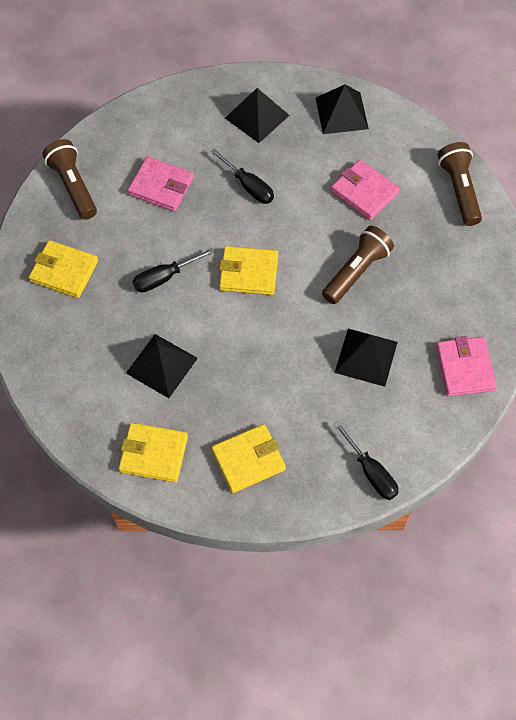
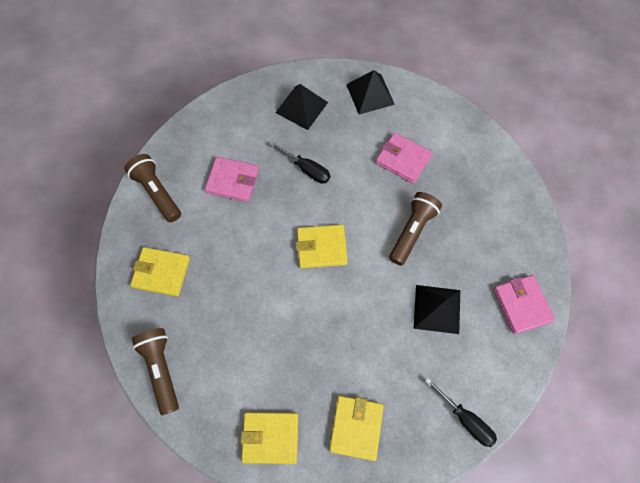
camera: 10 degrees left, 5 degrees up
(162, 365) = (262, 348): black pyramid -> none
(164, 277) = (250, 264): black screwdriver -> none
(248, 460) = (356, 427): yellow wallet -> yellow wallet turned 45 degrees counterclockwise
(459, 190) = (479, 145): brown flashlight -> brown flashlight (161, 369)

